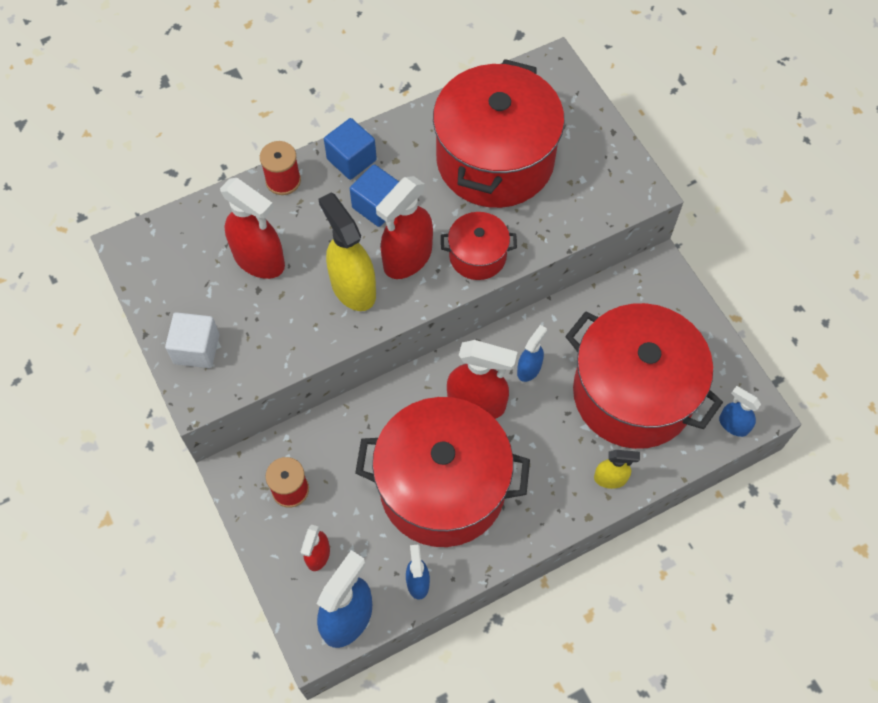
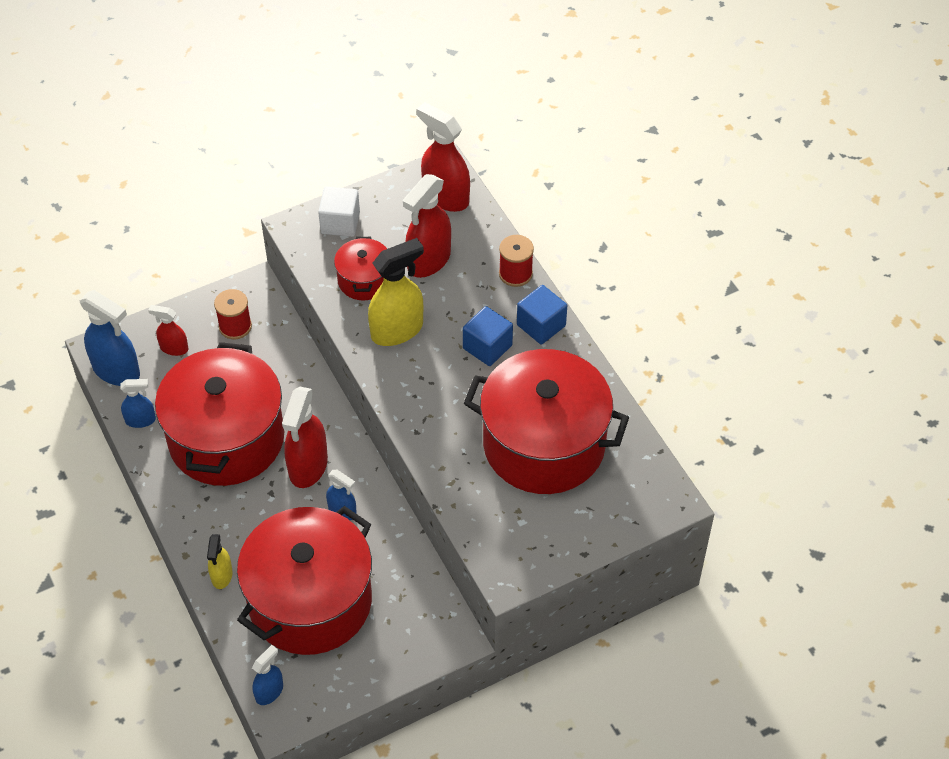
camera: 90 degrees right, 10 degrees down
(407, 258) = (428, 371): red spray bottle -> red spray bottle (445, 196)
(477, 256) = (430, 428): red pot -> red pot (364, 280)

